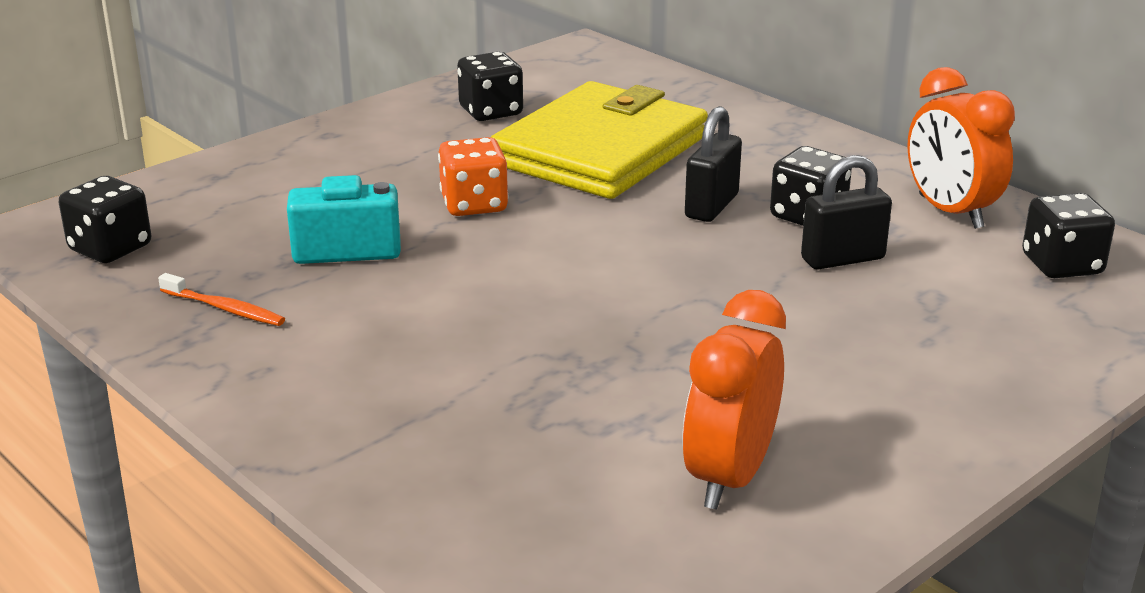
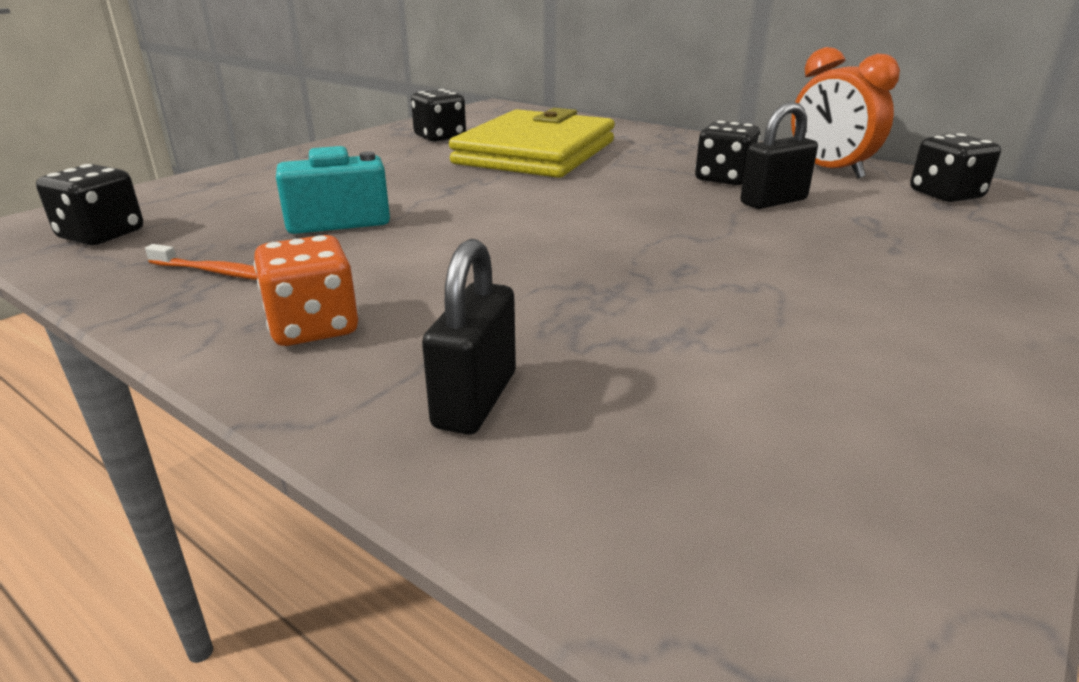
camera: 10 degrees left, 0 degrees up
(474, 205) = (446, 187): orange dice -> orange dice (313, 327)
(711, 206) = (643, 177): black padlock -> black padlock (475, 400)
(729, 477) = (815, 379): orange clock -> none

